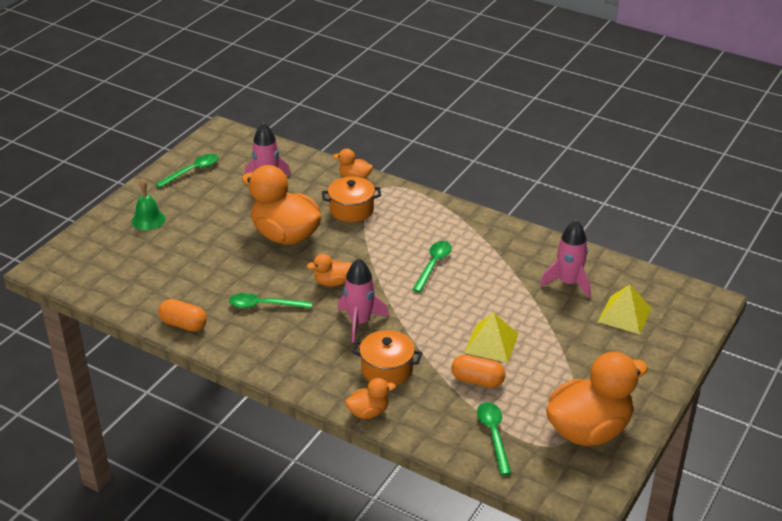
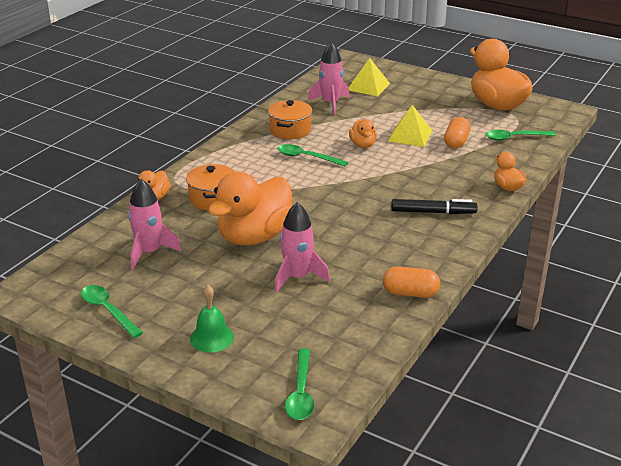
camera: 90 degrees left, 5 degrees down
(183, 324) = (410, 293): orange capsule -> orange capsule turned 75 degrees clockwise
(264, 305) = (373, 244): green spoon -> green spoon (301, 392)
(318, 349) = (433, 212): none -> black marker
(332, 282) = (334, 207): orange duck -> orange duck (363, 145)
(360, 322) = (392, 192): pink rocket -> pink rocket (297, 277)
(387, 369) = (452, 179): orange pot -> orange pot (290, 130)

